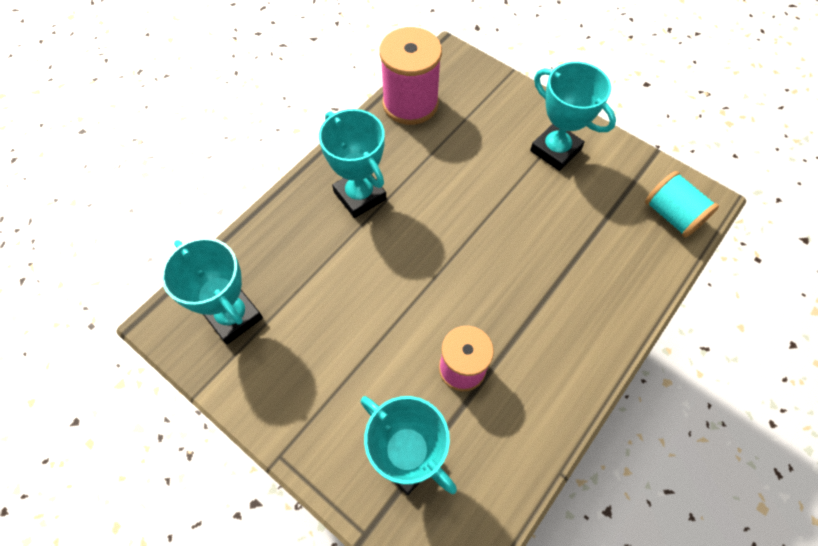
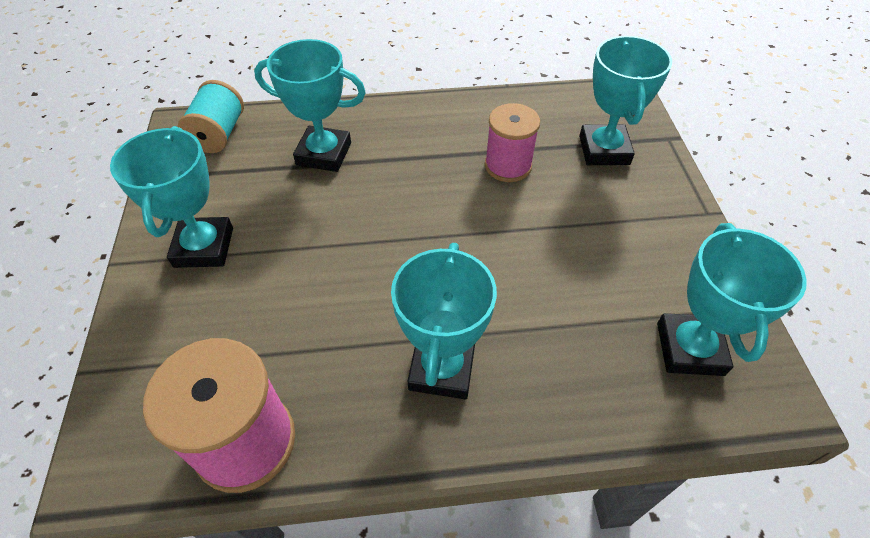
camera: 135 degrees left, 10 degrees down
(590, 262) = (324, 154): none -> turquoise trophy

